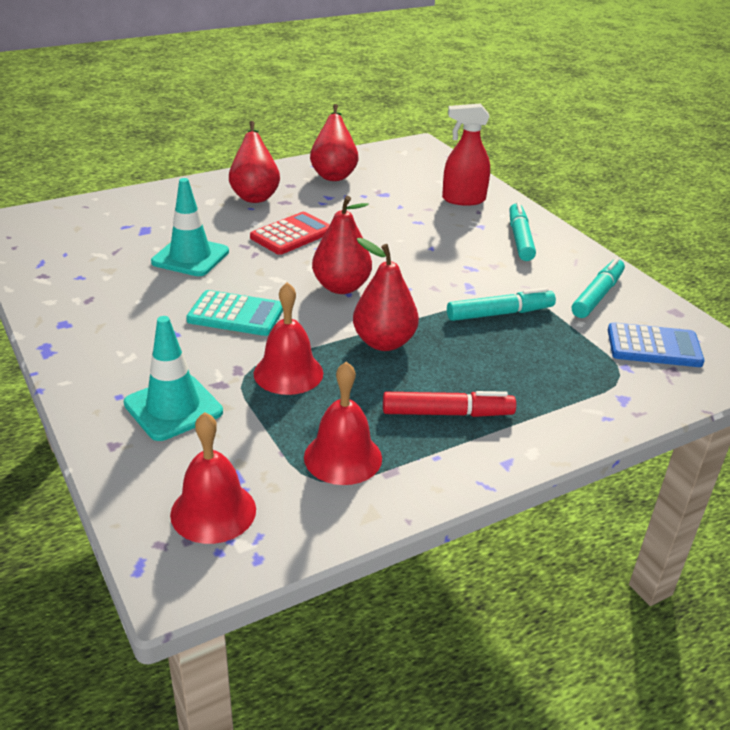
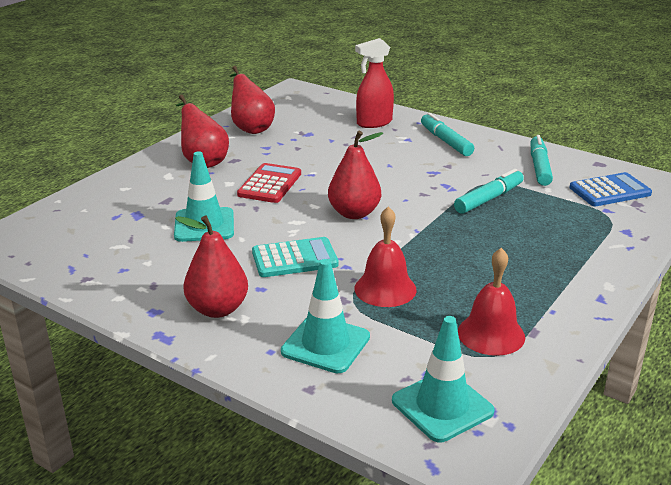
camera: 25 degrees left, 5 degrees down
(213, 511) = (442, 406): red bell -> turquoise traffic cone
(384, 342) = (430, 244): red pear -> red pear (217, 309)
(447, 413) = (528, 279): red marker -> none

